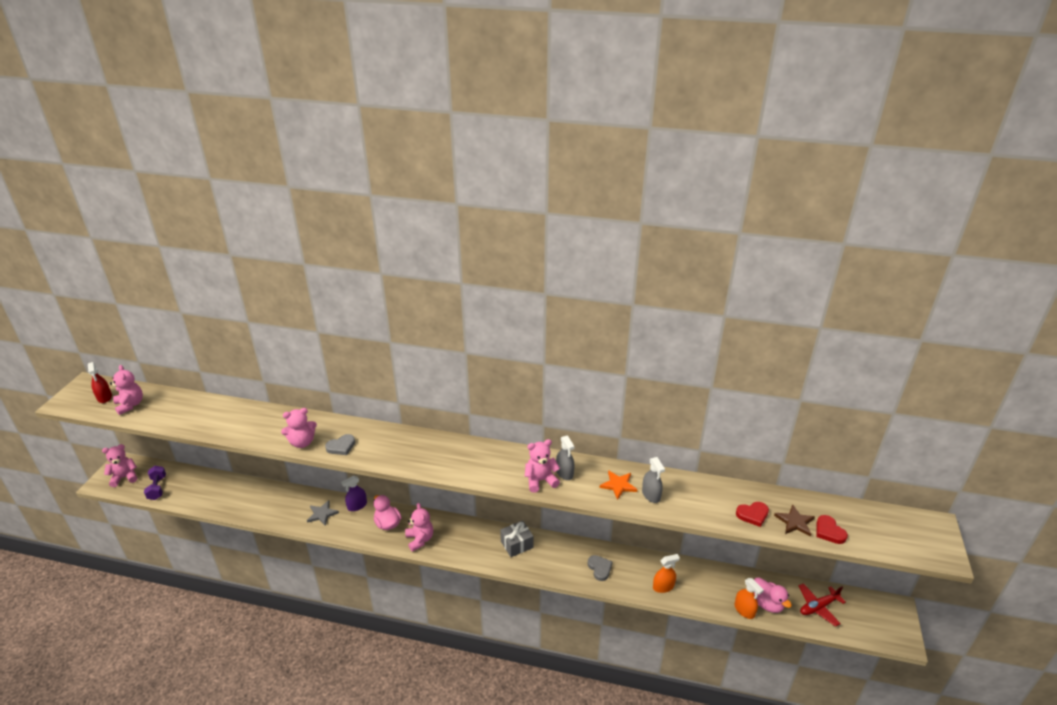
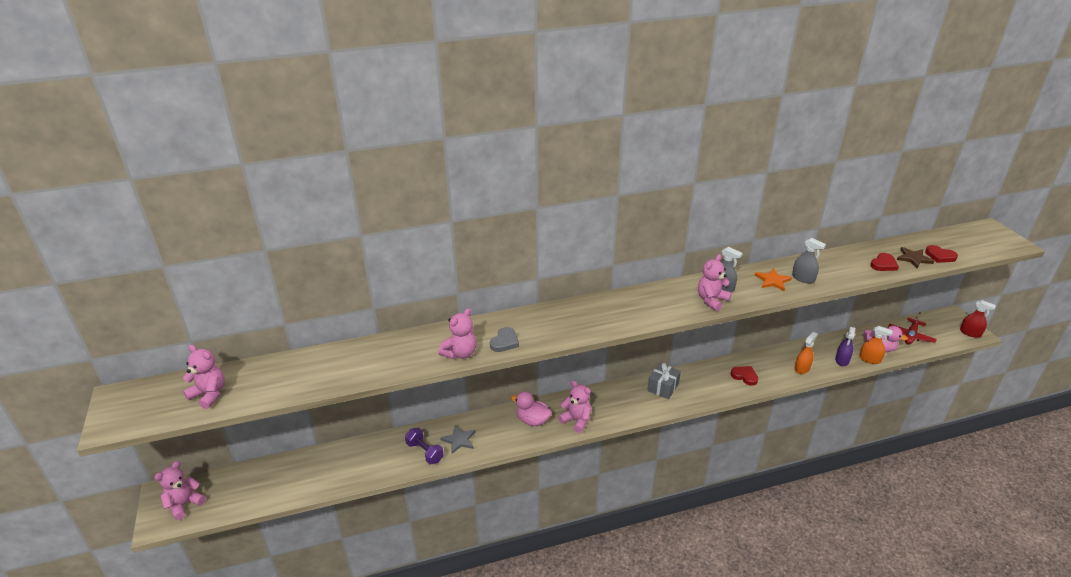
camera: 30 degrees left, 0 degrees up
(104, 397) = (163, 399): red spray bottle -> red spray bottle (970, 333)
(157, 488) = (240, 497): purple dumbbell -> purple dumbbell (425, 452)
(357, 506) = (487, 418): purple spray bottle -> purple spray bottle (842, 360)
(599, 568) = (744, 376): grey heart -> red heart

